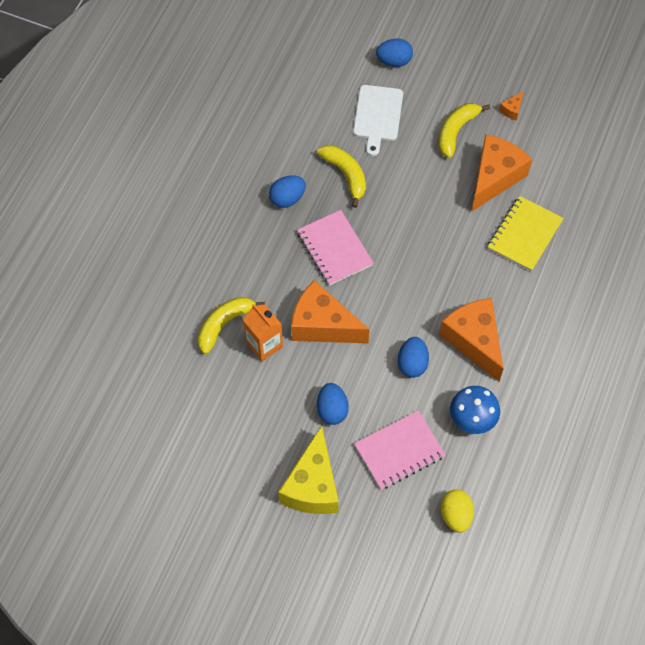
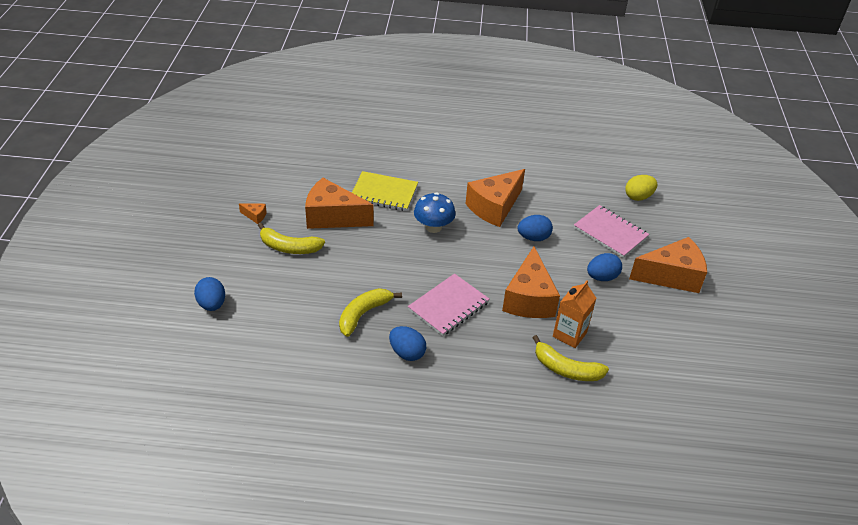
camera: 110 degrees left, 20 degrees down
(312, 486) = (671, 276): yellow cheese -> orange cheese
(377, 116) = (285, 304): white cutting board -> none
(472, 418) = (559, 199): blue mushroom -> blue mushroom (433, 227)

